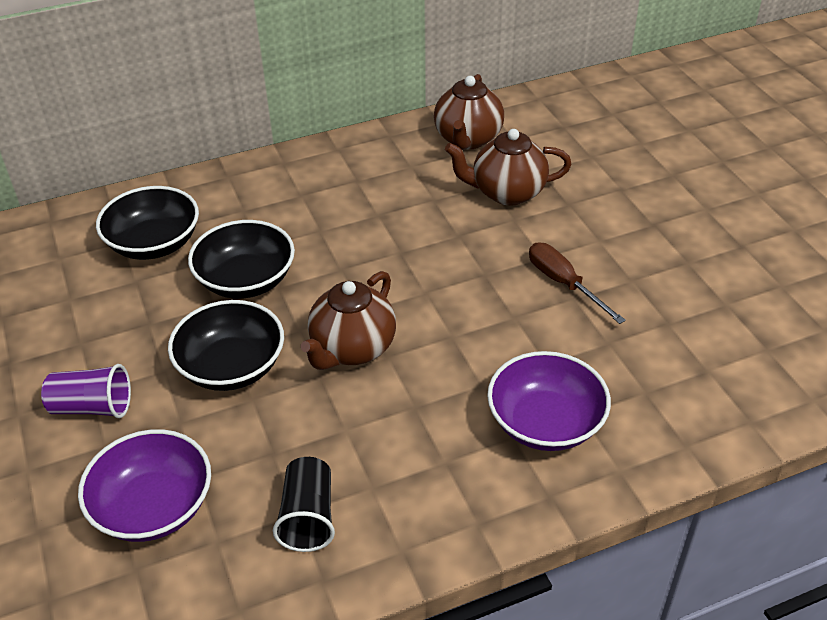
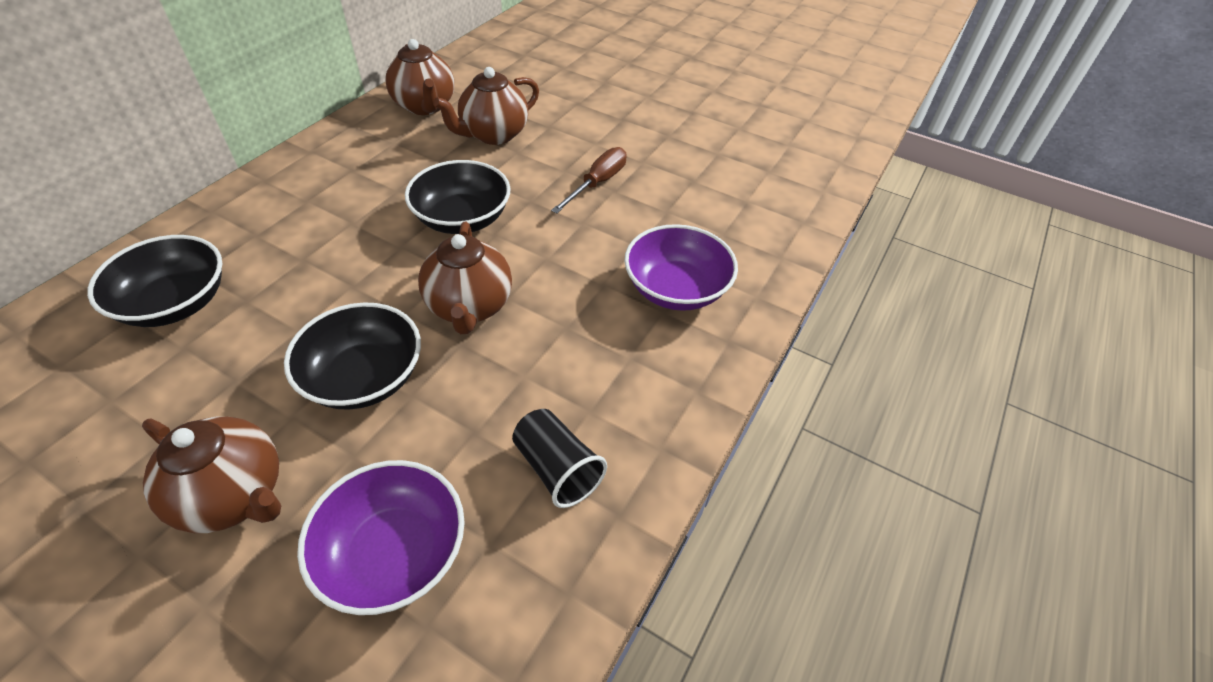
camera: 40 degrees left, 5 degrees up
(92, 407) = (234, 495): purple cup -> brown teapot
(246, 280) = (312, 294): black bowl -> black bowl (462, 219)
(564, 284) = (597, 183): brown screwdriver -> brown screwdriver turned 105 degrees clockwise

